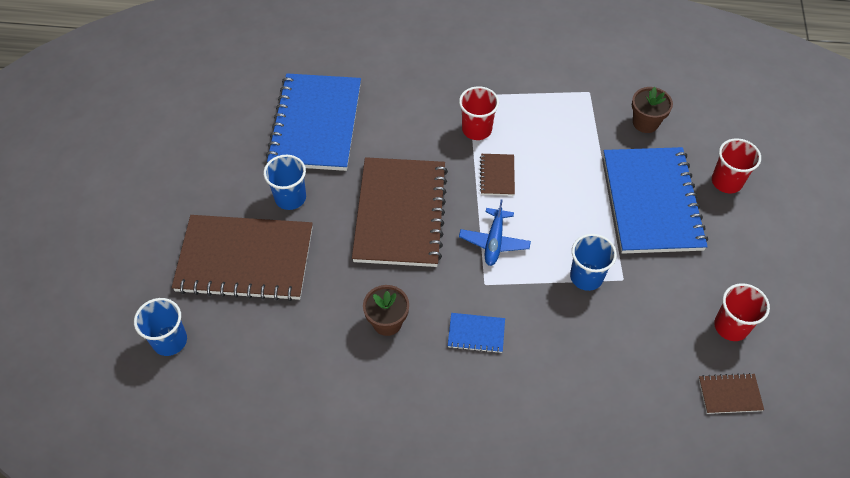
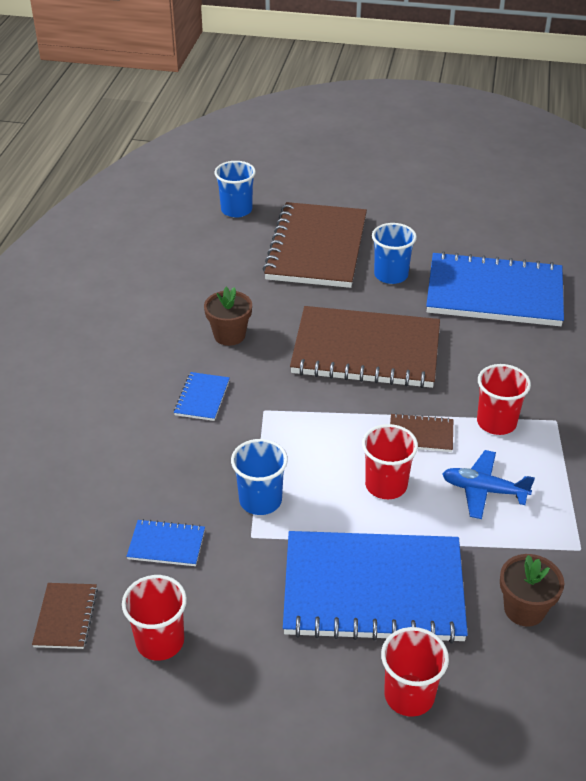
camera: 95 degrees right, 15 degrees down
(494, 242) = (321, 423): blue plane -> blue plane (483, 490)
(554, 196) = (386, 485): none -> red cup
(645, 336) = (166, 544): none -> blue notebook

